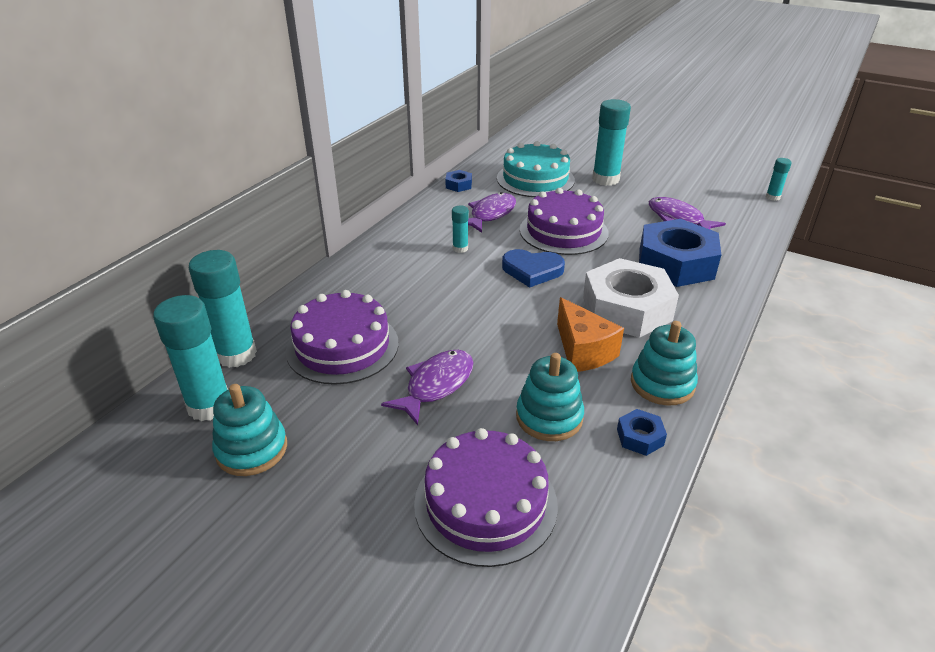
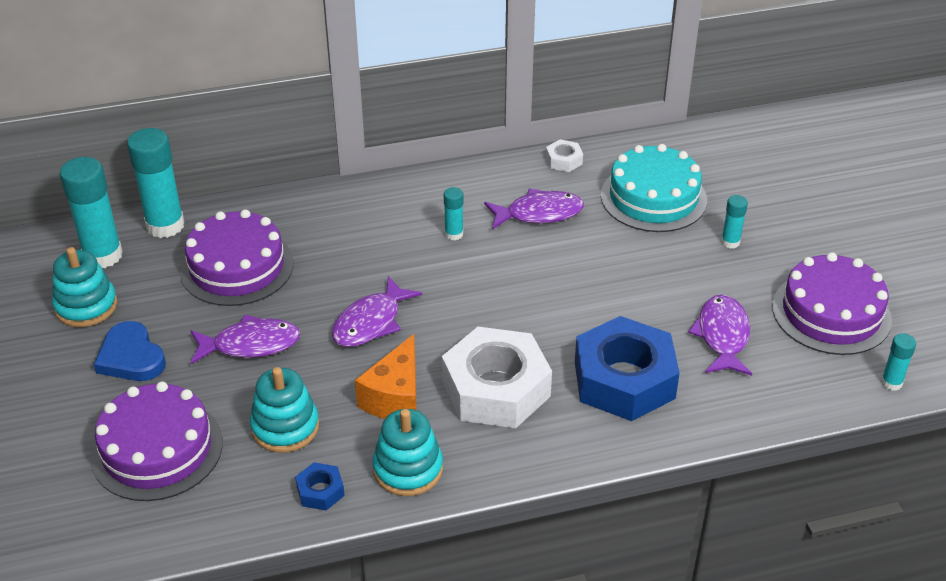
camera: 45 degrees right, 5 degrees up
(458, 185) = (564, 160): blue nut -> white nut
(494, 321) = (371, 322): none -> purple fish
(532, 270) = (478, 297): blue heart -> blue heart (131, 357)
(563, 231) = (577, 275): purple cake -> purple cake (831, 313)
(605, 179) = (730, 242): turquoise glue stick -> turquoise glue stick, size x0.49

